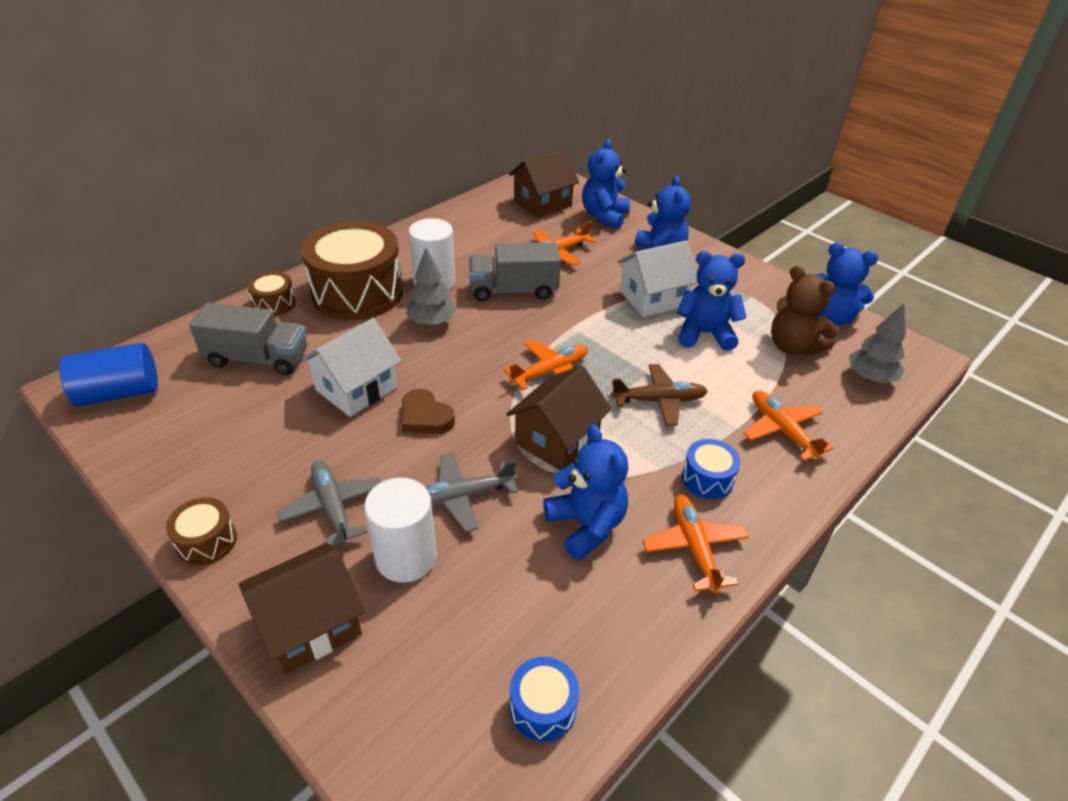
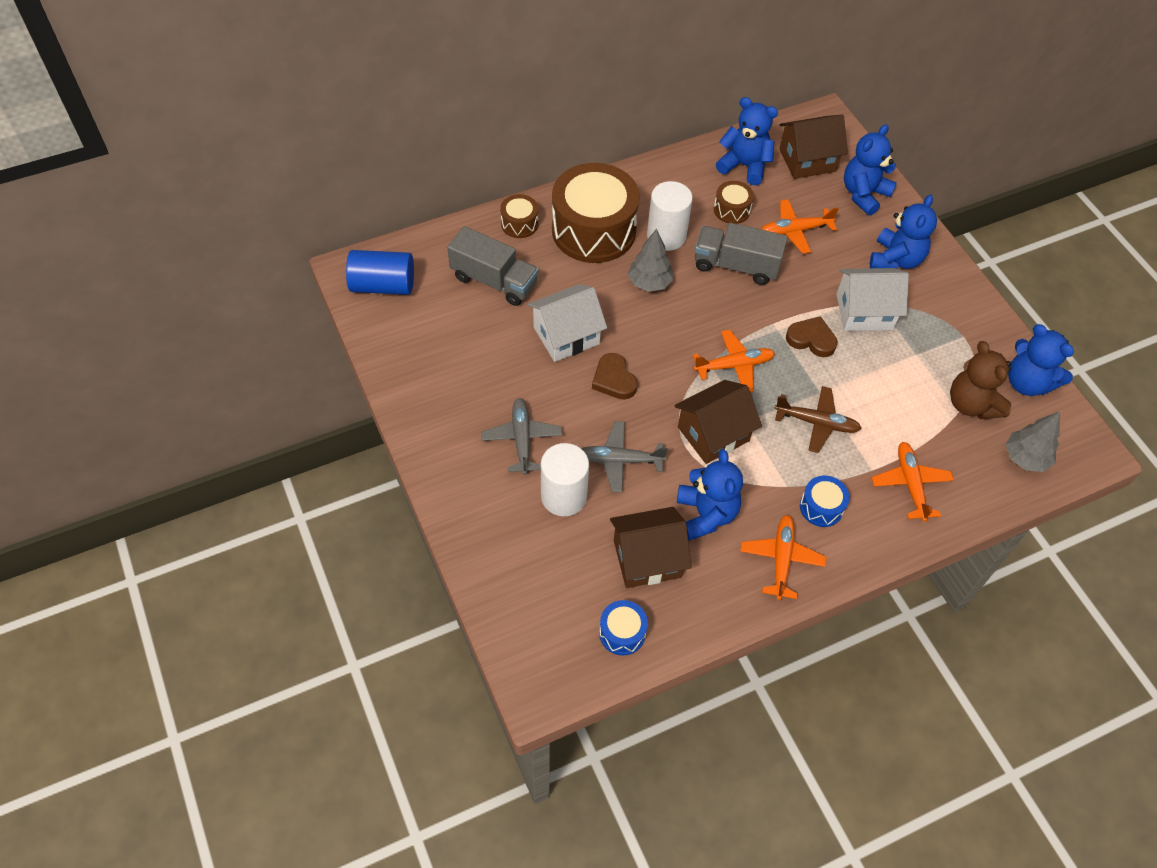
camera: 20 degrees right, 15 degrees up
(207, 541) = (428, 438): brown drum -> brown drum (732, 210)
(310, 625) = (485, 524): brown house -> brown house (647, 558)
(615, 331) = (811, 339): none -> brown heart
(704, 334) = (894, 366): blue teddy bear -> blue teddy bear (744, 166)

